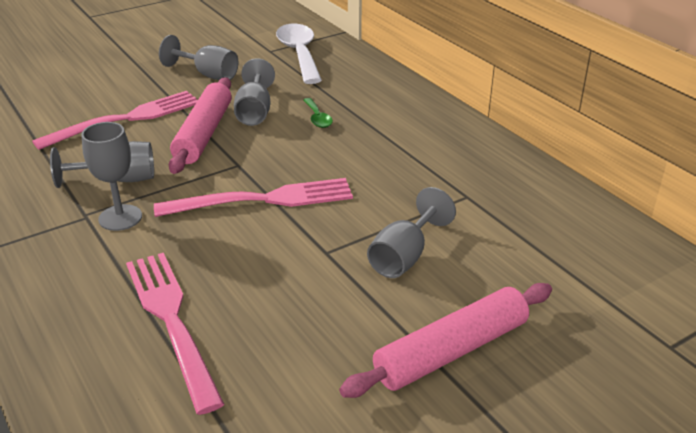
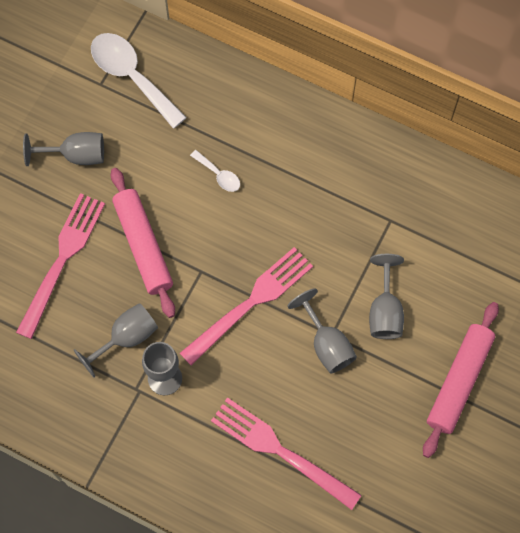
camera: 30 degrees left, 35 degrees up
(254, 112) = (161, 193): grey goblet -> grey goblet (326, 344)
(317, 118) = (219, 175): green spoon -> white spoon

